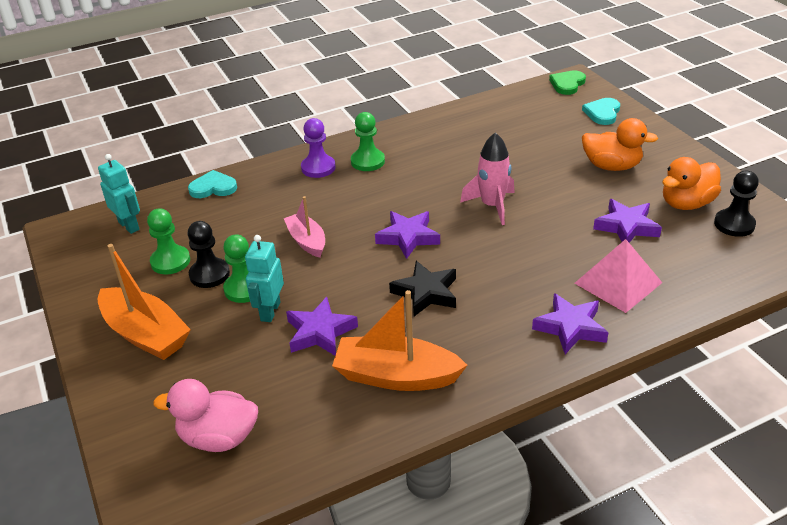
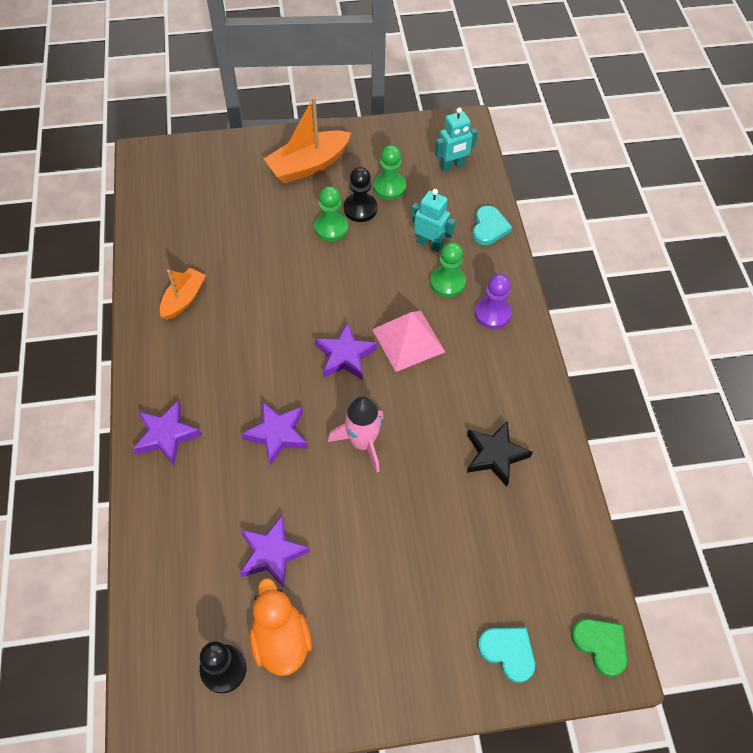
camera: 105 degrees right, 20 degrees up
(218, 438) = (187, 192): pink duck -> none
(270, 311) = (295, 239): turquoise robot -> turquoise robot (429, 244)
(307, 241) = (374, 280): pink boat -> none
(320, 332) = (255, 264): purple star -> purple star (277, 434)
(367, 161) = (488, 358): green pawn -> green pawn (447, 282)
(396, 376) = (184, 299): orange boat -> orange boat, size x0.62
(426, 293) = (263, 346): black star -> black star (495, 455)
(611, 166) = (384, 598): orange duck -> none
(618, 282) = (198, 501): pink pyramid -> pink pyramid (408, 340)

